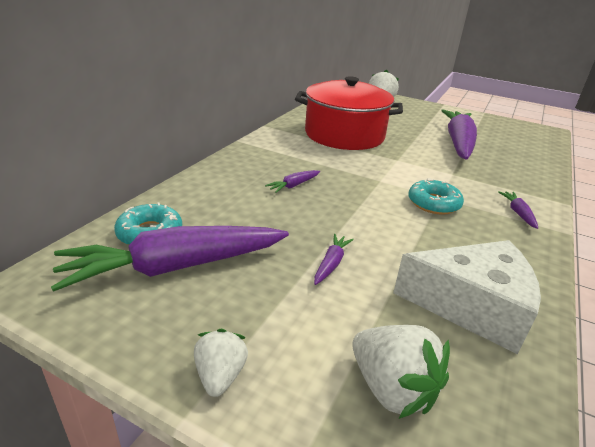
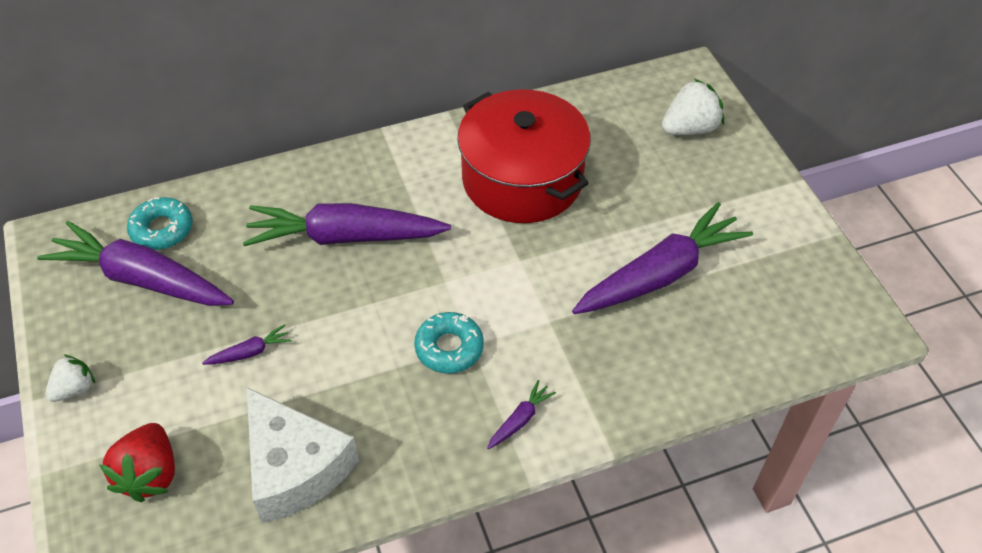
camera: 45 degrees right, 20 degrees up
(293, 185) = (345, 237): purple carrot -> purple carrot, size x2.48
(392, 388) = (150, 474): white strawberry -> red strawberry

